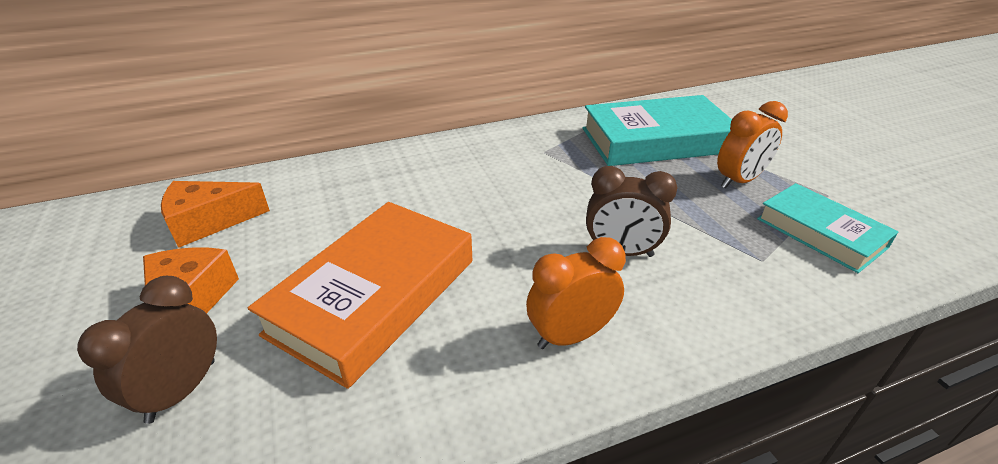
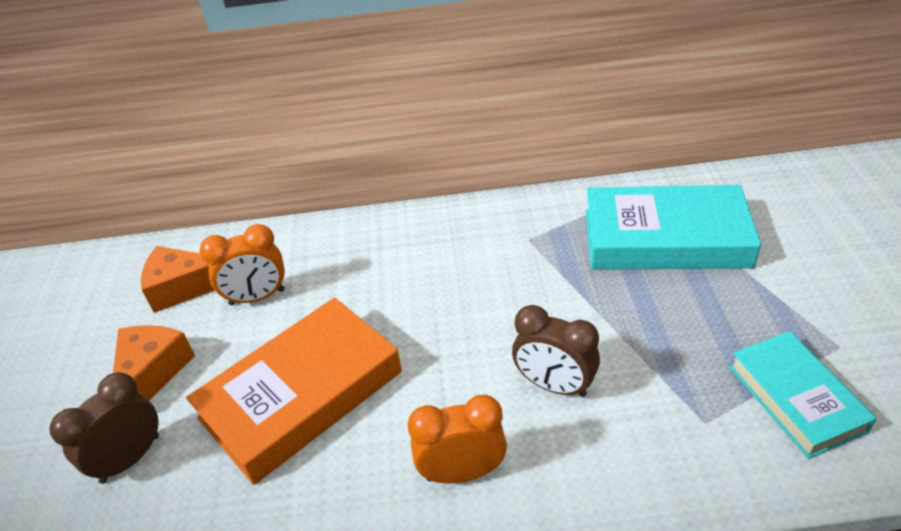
camera: 20 degrees right, 5 degrees up
(739, 181) = (736, 311): orange clock -> orange clock (257, 297)

